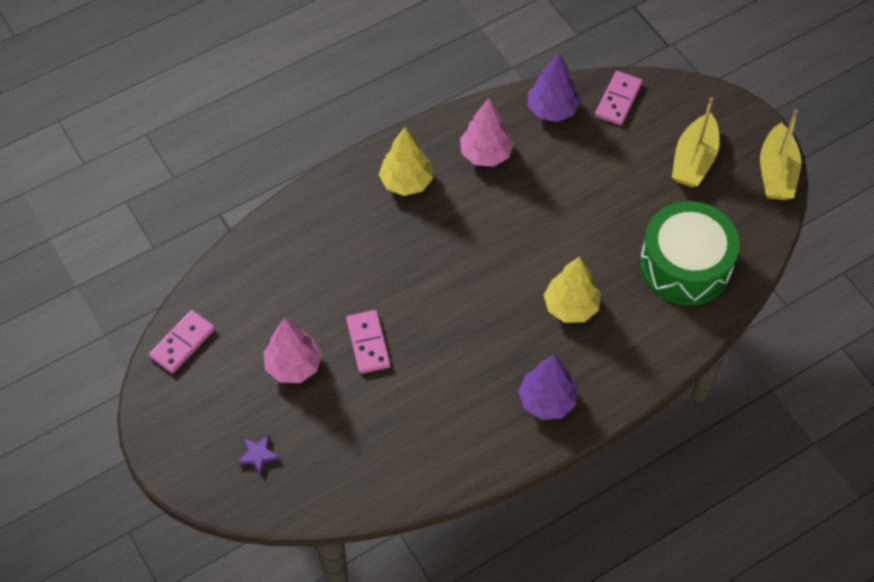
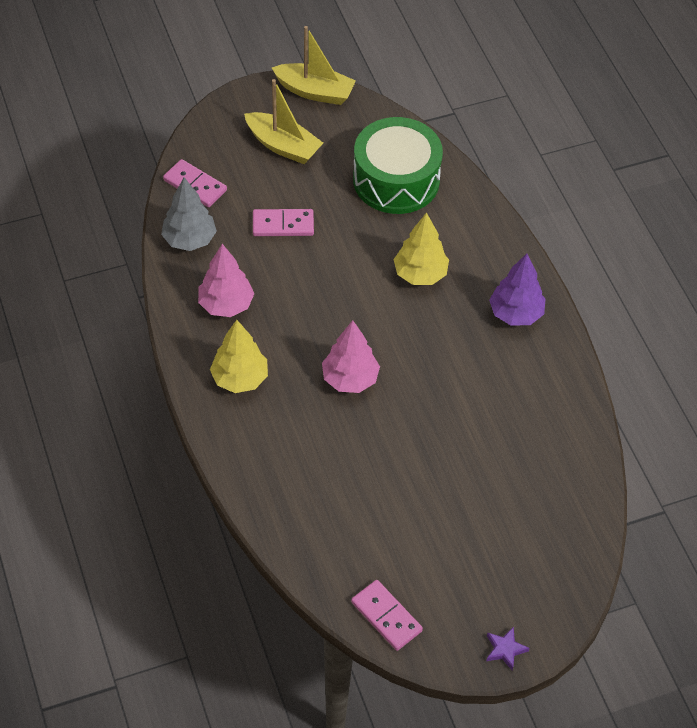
camera: 80 degrees left, 5 degrees down
(258, 455) = (531, 563): purple star -> purple star (505, 649)
(293, 366) = (435, 516): pink tree -> pink tree (350, 379)
(368, 343) = (423, 446): pink domino -> pink domino (283, 225)
(552, 110) = (189, 239): purple tree -> grey tree

